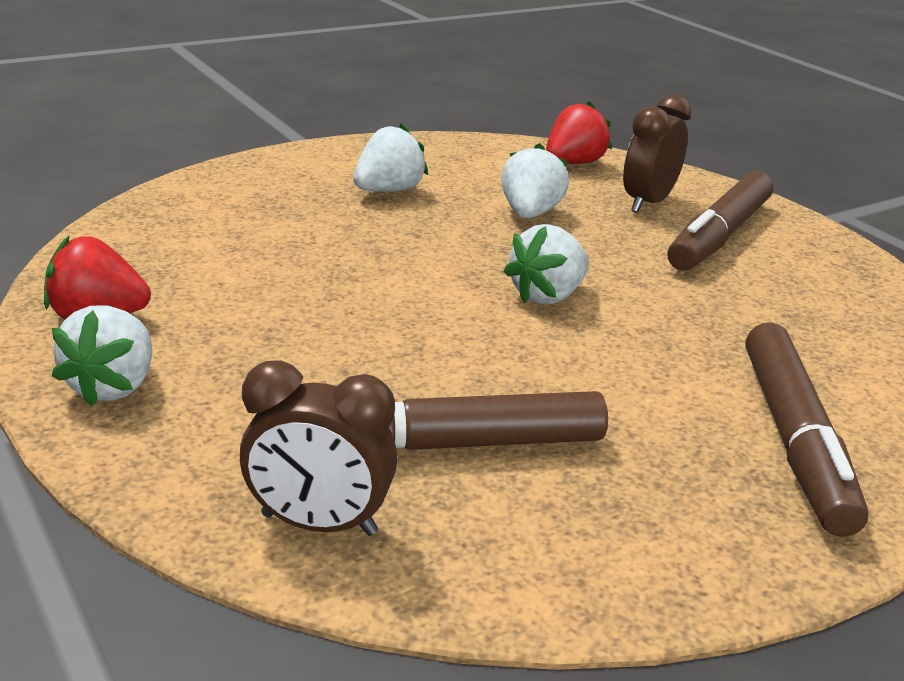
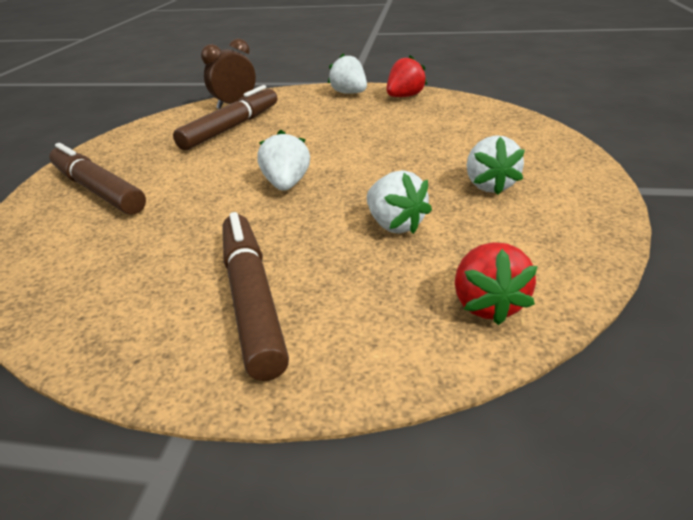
camera: 135 degrees right, 5 degrees up
(648, 203) = (351, 297): brown clock -> none

